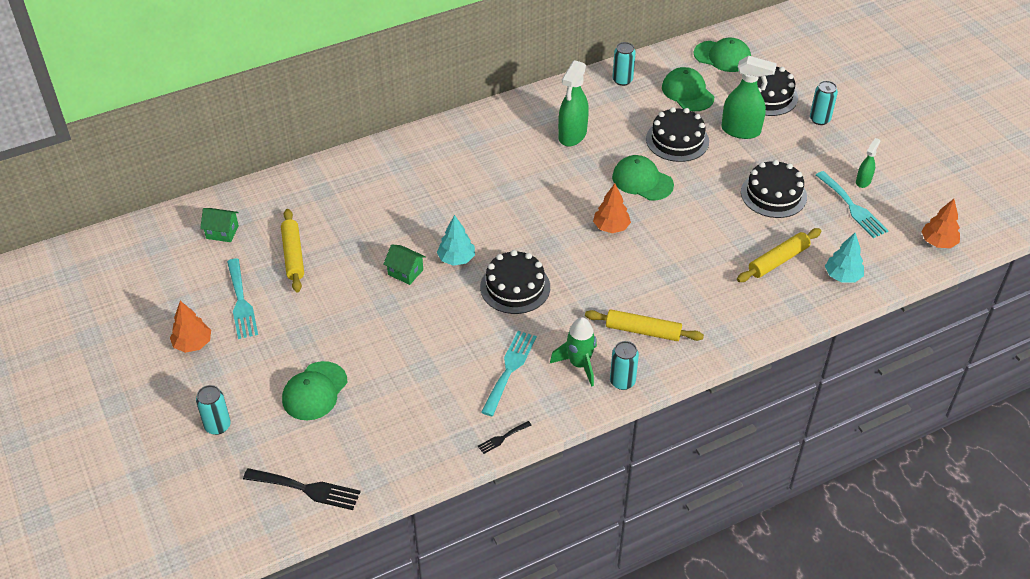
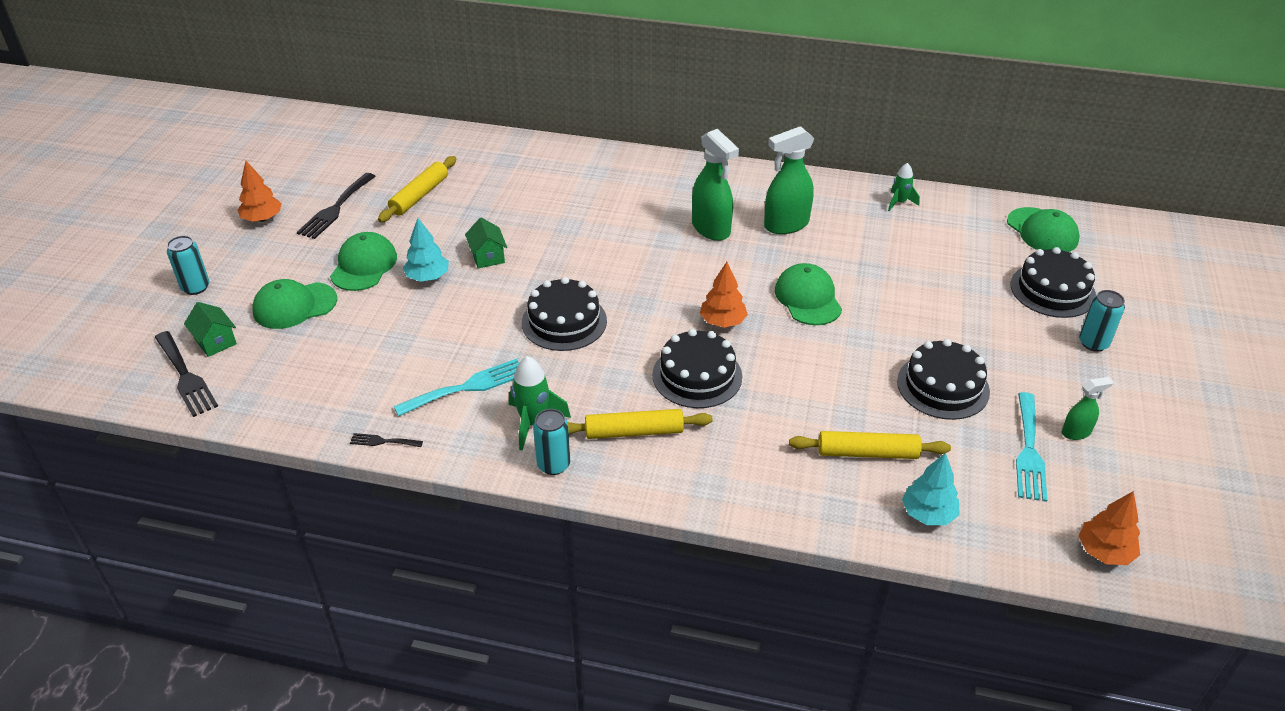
camera: 40 degrees right, 5 degrees down
(222, 232) = (392, 152): green house -> green house (215, 341)
(241, 302) = (335, 208): turquoise fork -> black fork
(456, 259) = (544, 270): turquoise tree -> turquoise tree (428, 277)
(622, 80) = (899, 202): turquoise can -> green rocket
(643, 331) = (634, 431): yellow rolling pin -> yellow rolling pin turned 60 degrees counterclockwise
(677, 140) = (893, 281): black cake -> black cake (697, 376)
(687, 92) = (959, 245): green cap -> green cap (364, 265)
(741, 131) = (979, 308): green spray bottle -> green spray bottle (711, 229)

